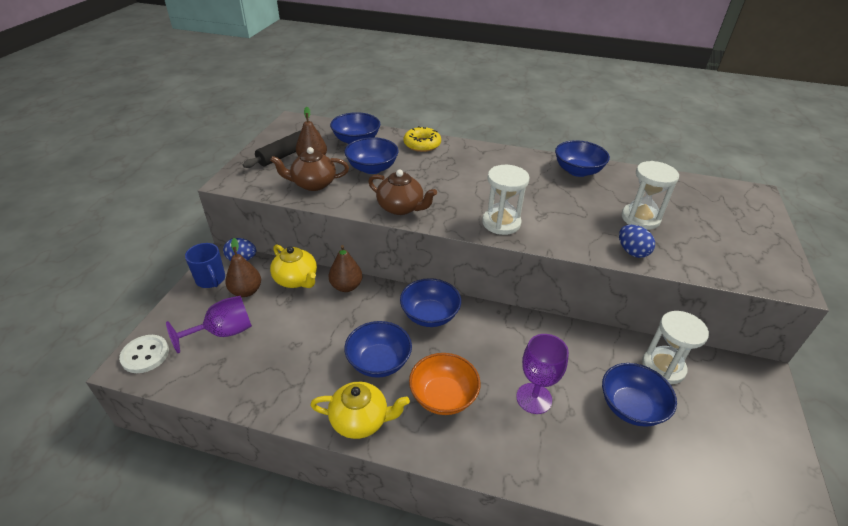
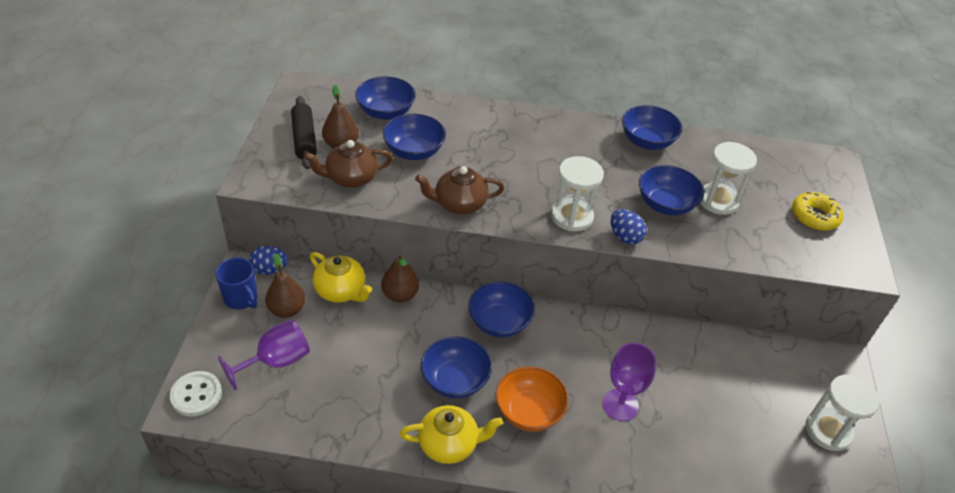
camera: 10 degrees left, 5 degrees up
(284, 155) = (304, 139): black rolling pin -> black rolling pin turned 45 degrees counterclockwise
(401, 208) = (459, 204): brown teapot -> brown teapot turned 150 degrees clockwise
(422, 144) = (465, 113): yellow donut -> yellow donut (814, 216)
(631, 407) = (715, 405): blue bowl -> blue bowl (665, 204)
(632, 252) = (711, 243): blue egg -> blue egg (625, 237)
(663, 367) = (745, 360): white hourglass -> white hourglass (828, 431)

